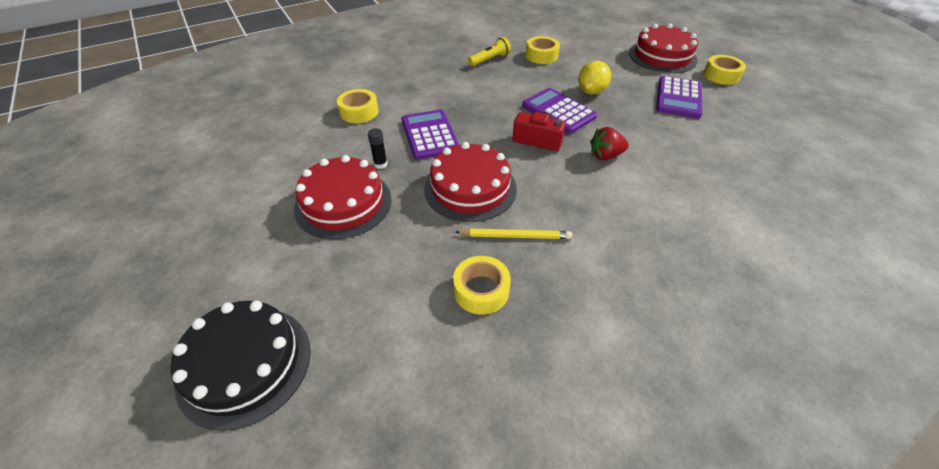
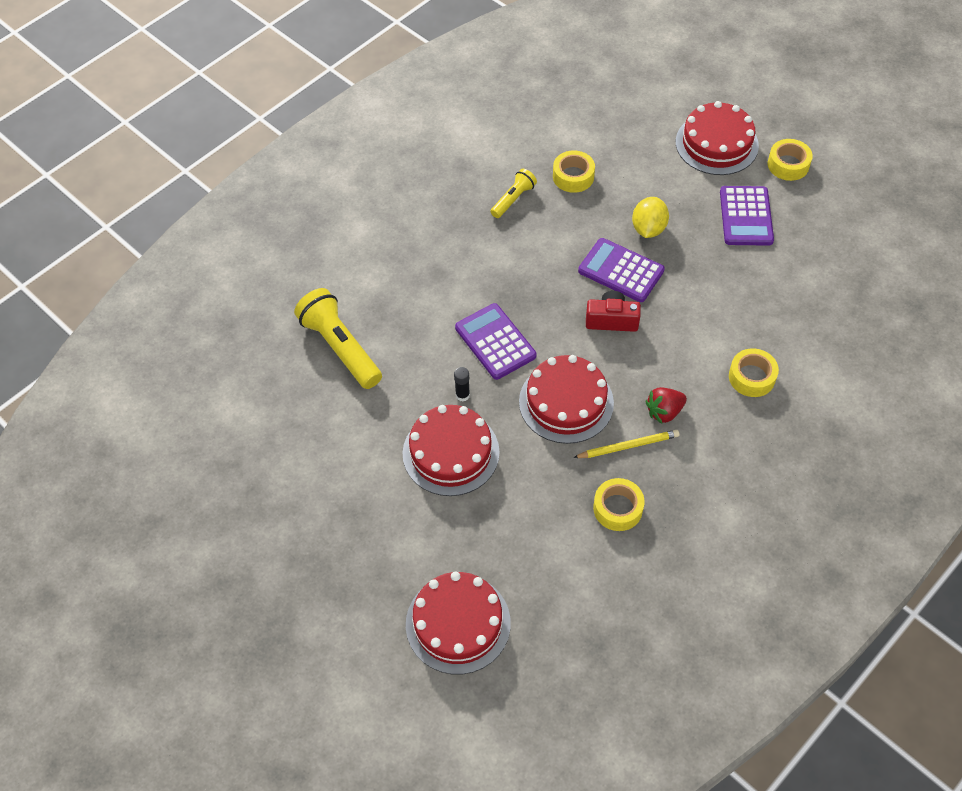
camera: 15 degrees left, 10 degrees up
(245, 364) = (458, 623): black cake -> red cake
(304, 115) = (340, 347): none -> yellow flashlight
(359, 112) = (400, 327): yellow tape -> yellow tape (751, 377)
(605, 156) = (686, 325): red strawberry -> red strawberry (664, 412)

